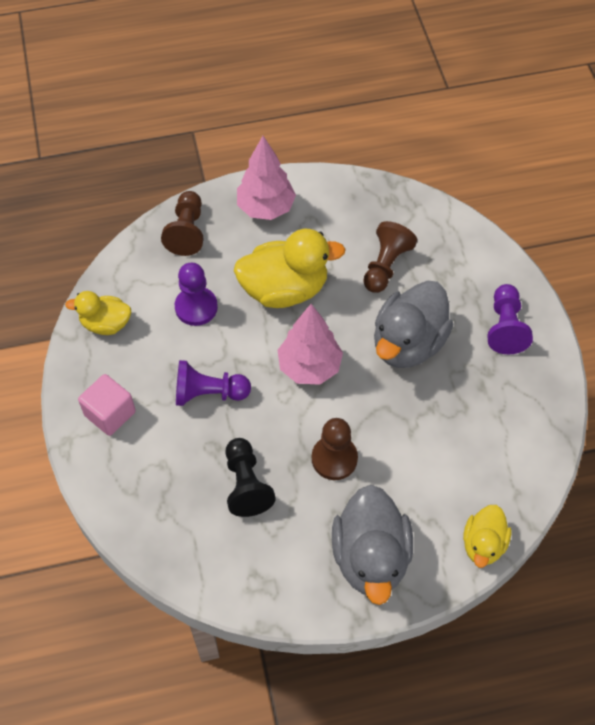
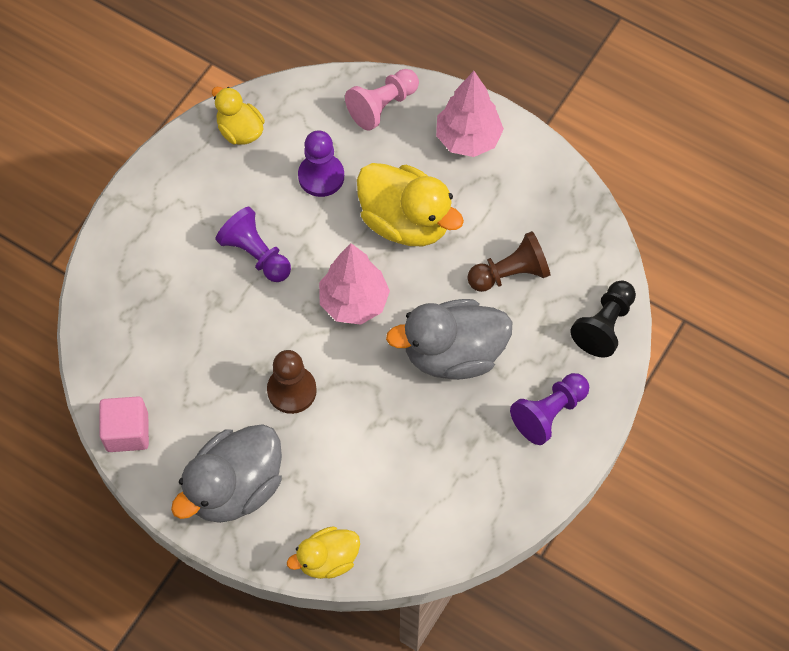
camera: 45 degrees right, 5 degrees up
(110, 413) = (169, 205): pink cube -> pink cube (127, 432)
(187, 232) = (382, 106): brown pawn -> pink pawn
(246, 484) = (207, 349): black pawn -> black pawn (604, 325)

